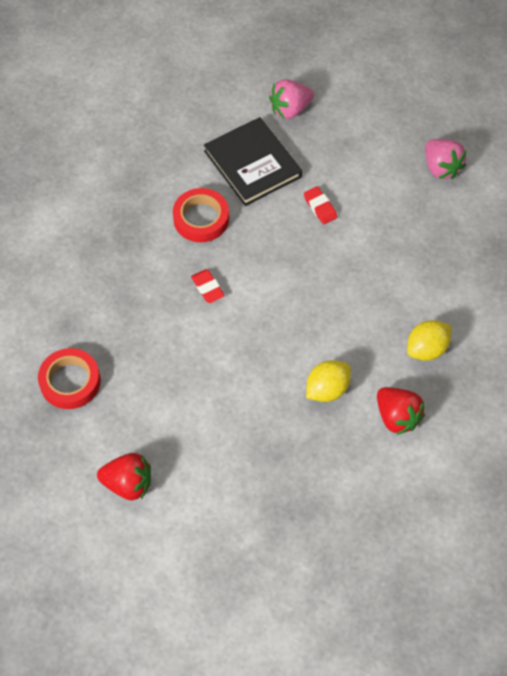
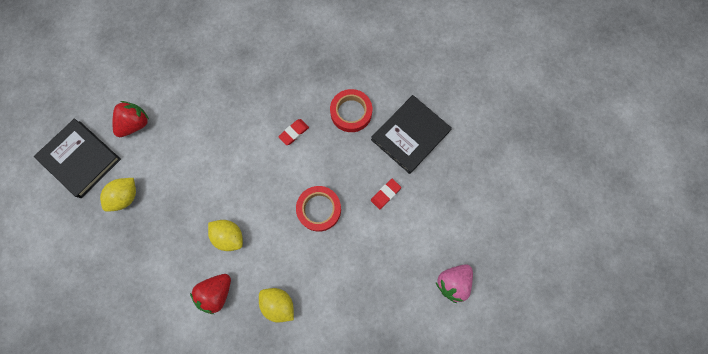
camera: 75 degrees right, 15 degrees up
(70, 381) = (202, 67): red tape -> red tape (319, 209)
(128, 484) = (136, 124): red strawberry -> red strawberry turned 135 degrees counterclockwise
(158, 569) = (80, 159): none -> black book
(235, 511) = (126, 197): none -> yellow lemon
(290, 110) = (471, 150): pink strawberry -> none

